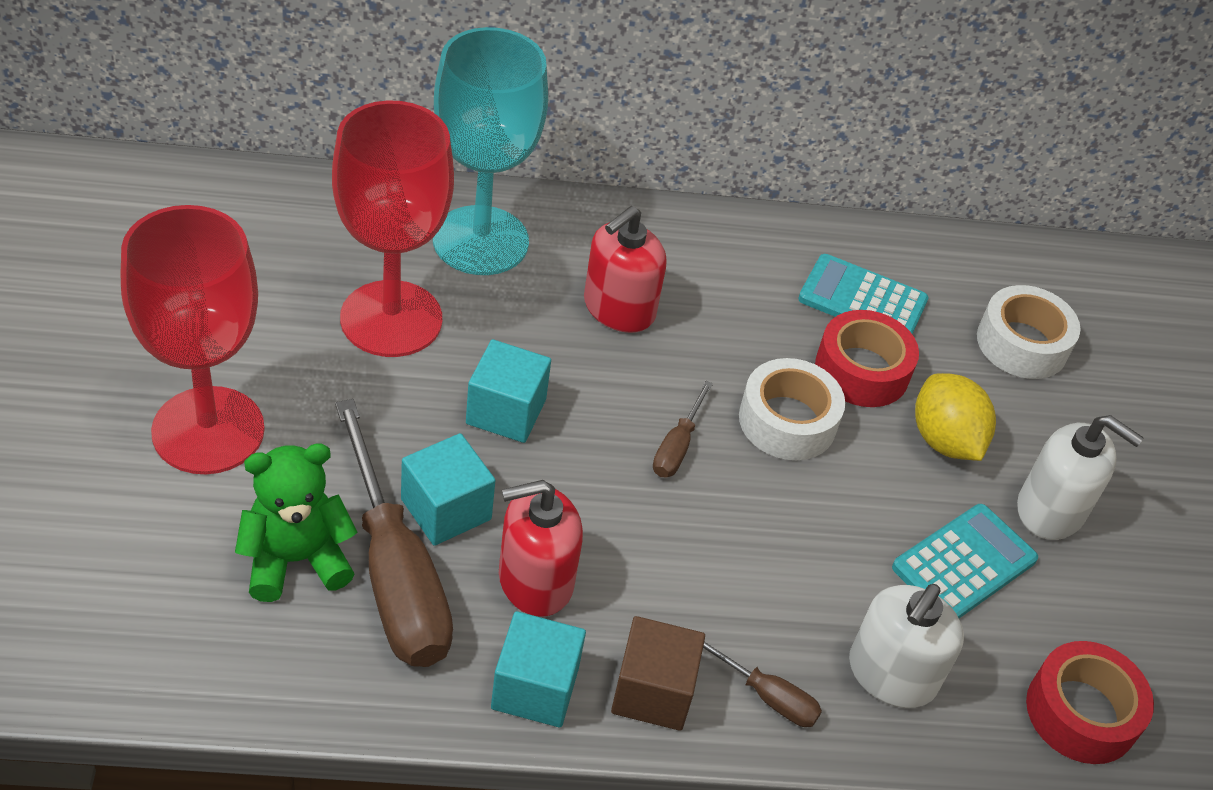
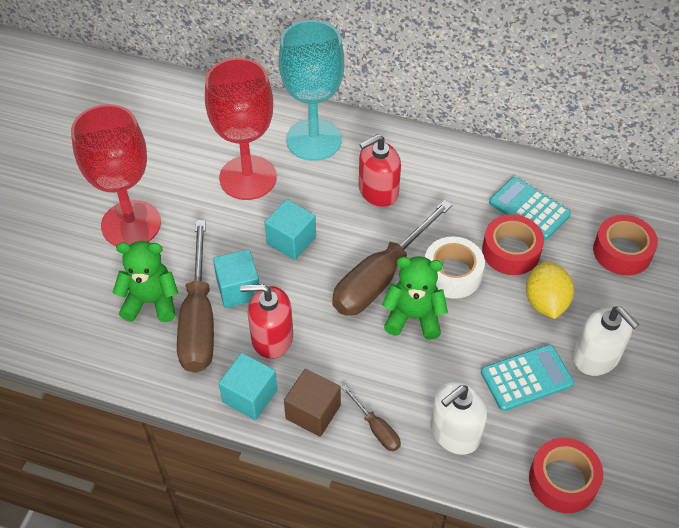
camera: 25 degrees right, 5 degrees up
(677, 446) = (381, 277): brown screwdriver -> brown screwdriver, size x2.23
(754, 501) = (413, 317): none -> green teddy bear
(1022, 344) = (622, 251): white tape -> red tape

